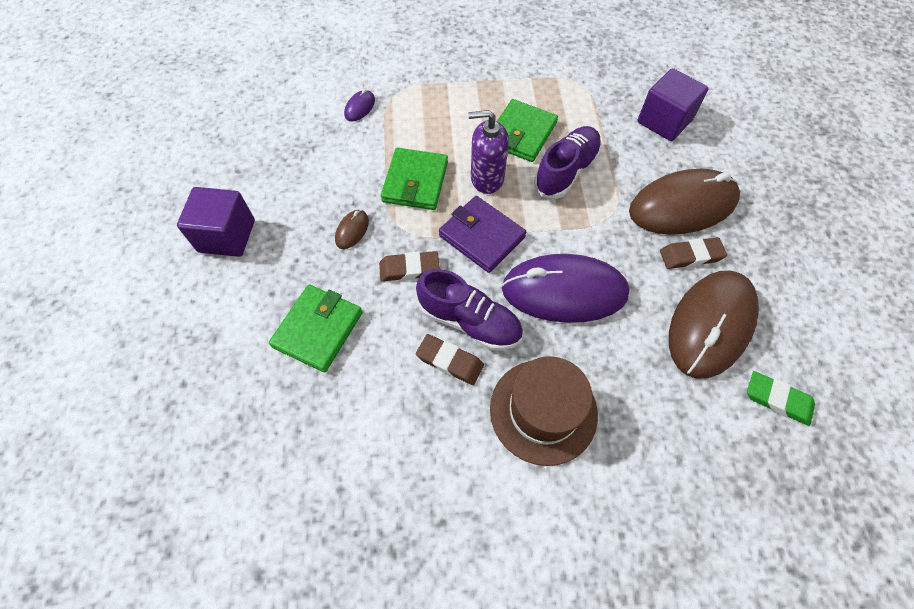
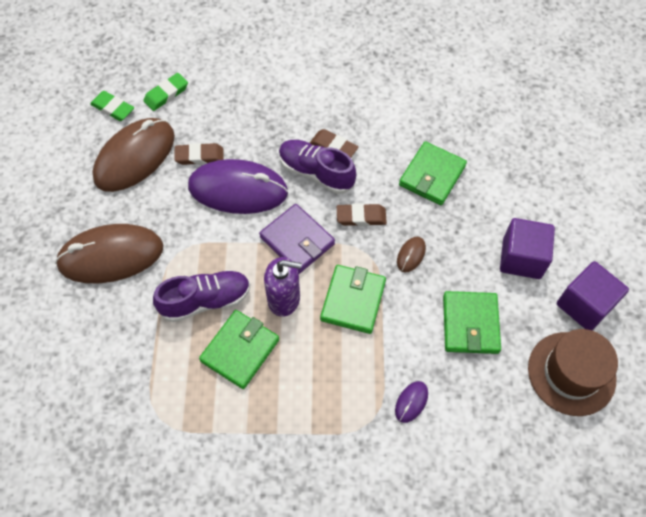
camera: 175 degrees left, 0 degrees up
(296, 169) = (470, 324): none -> green wallet
(543, 411) = (273, 113): brown hat -> brown hat (571, 373)
(566, 171) = (206, 301): purple shoe -> purple shoe turned 150 degrees counterclockwise
(664, 121) = (85, 354): purple cube -> purple cube (584, 305)
(691, 255) = (125, 210): brown eraser -> brown eraser (199, 156)
(711, 432) = (166, 94): none -> green eraser

